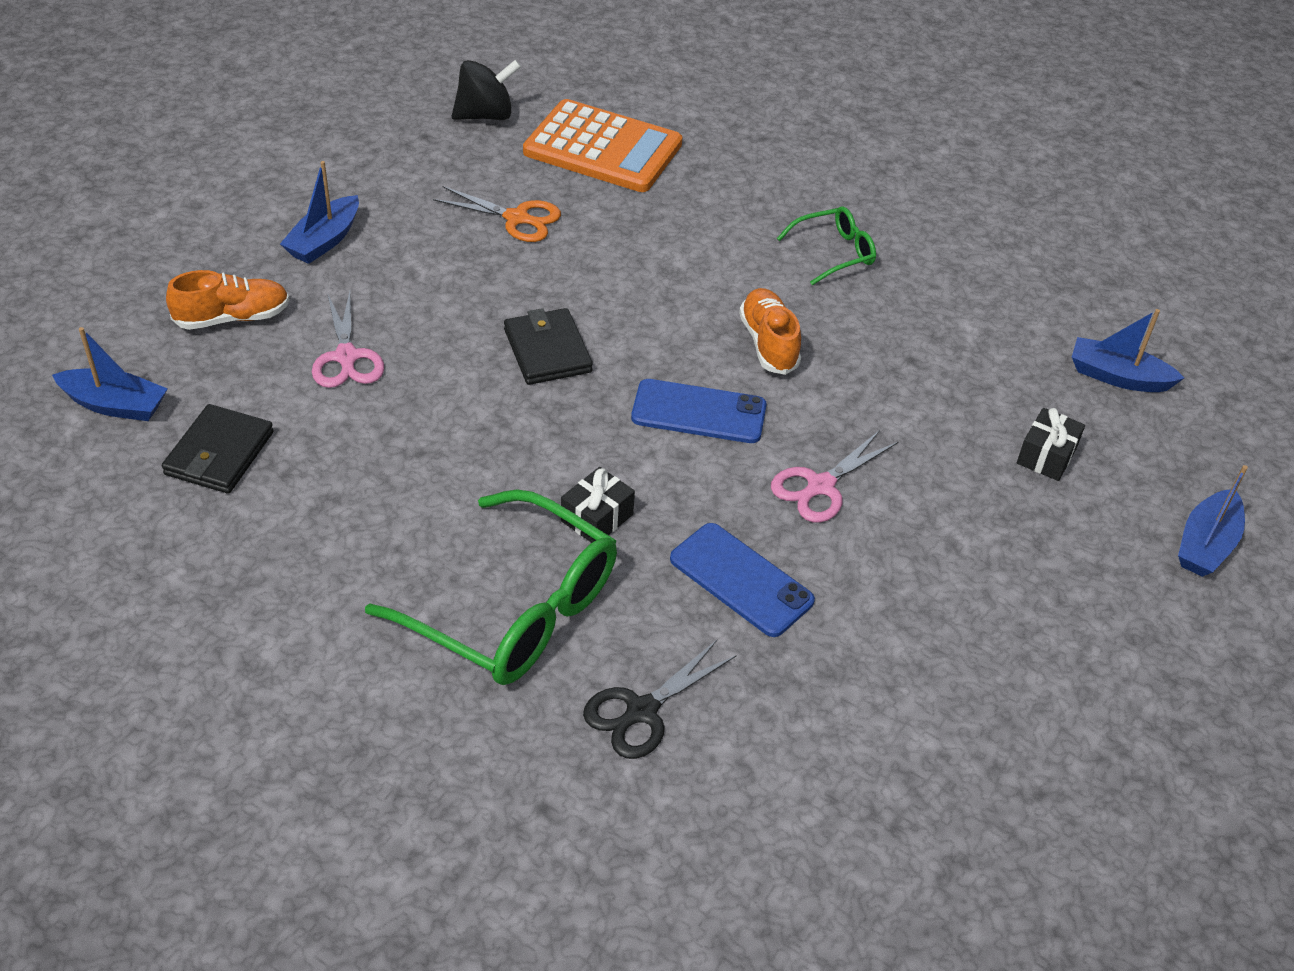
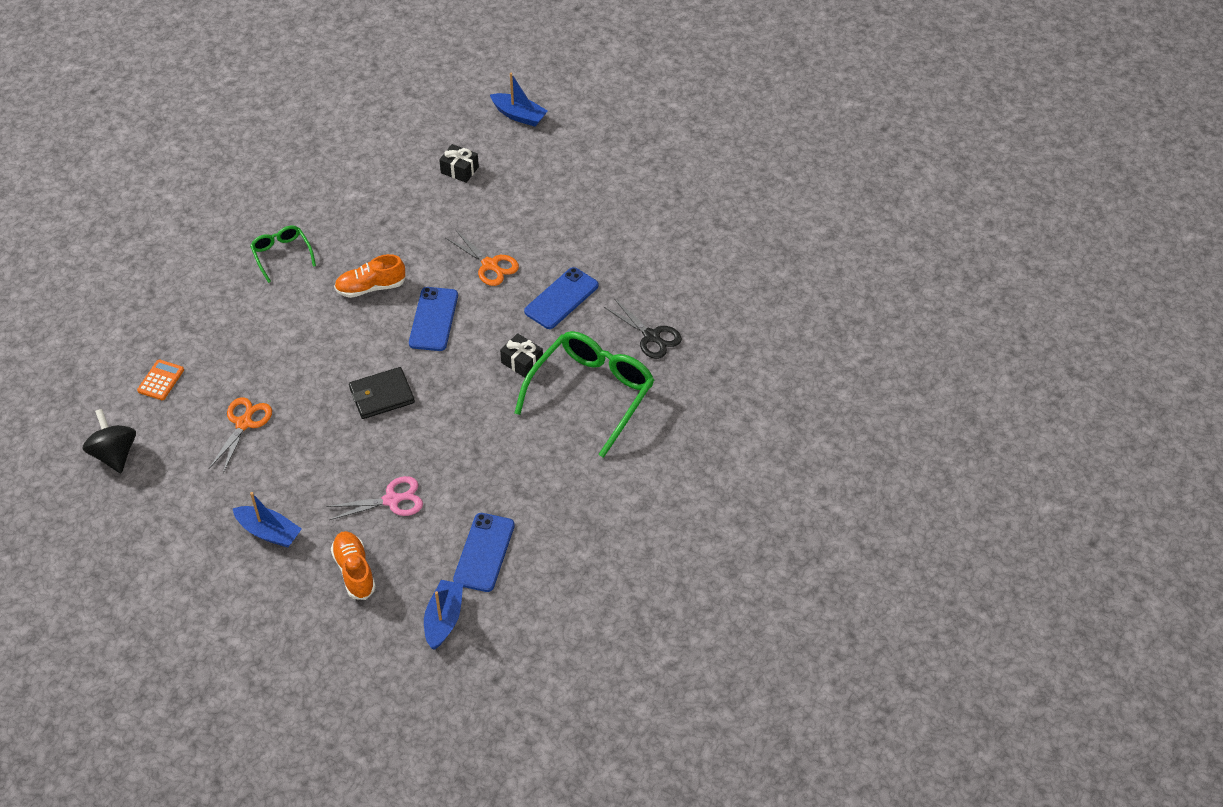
camera: 90 degrees left, 5 degrees up
(219, 453) = (484, 552): black wallet -> blue phone
(602, 148) = (161, 380): orange calculator -> orange calculator, size x0.43
(820, 486) = (490, 265): pink scissors -> orange scissors
(1117, 377) = (394, 134): blue boat -> none

